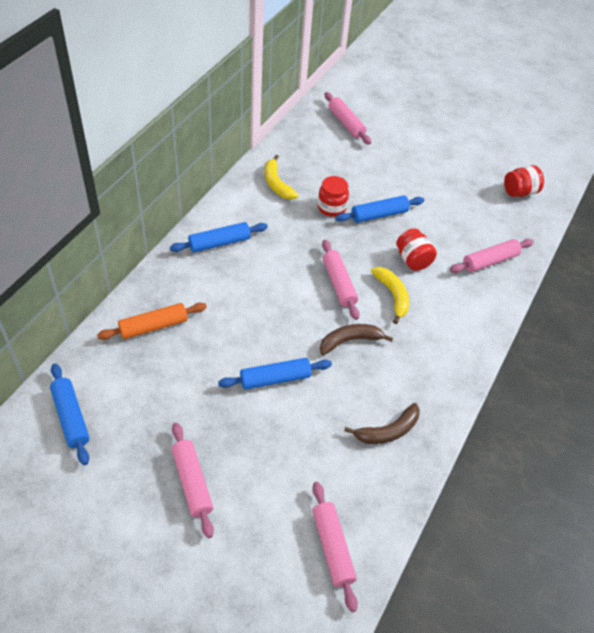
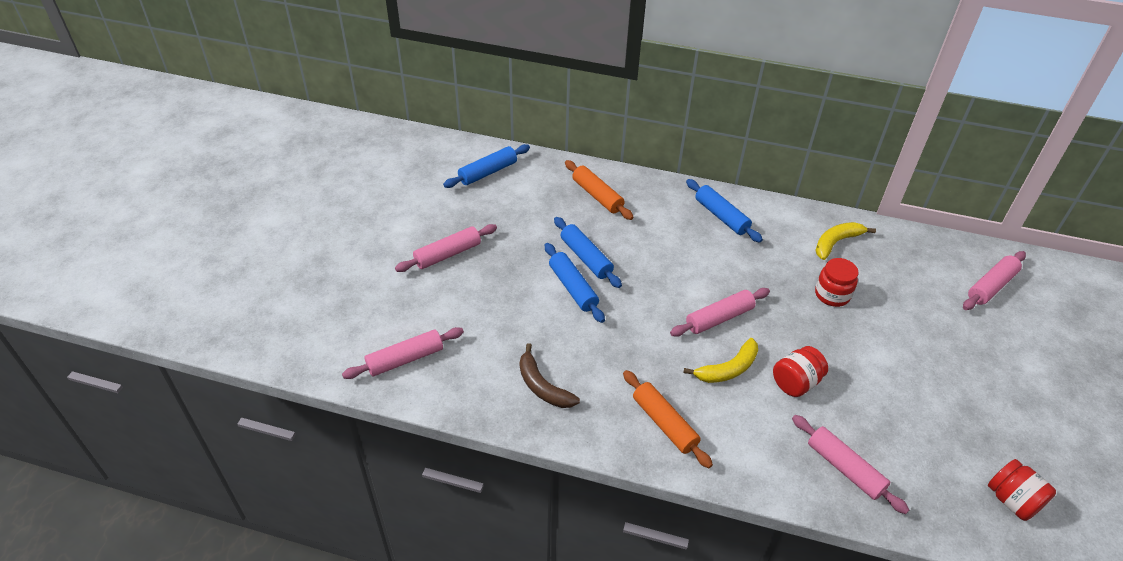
camera: 80 degrees right, 5 degrees down
(350, 341) = (645, 339): brown banana -> none
(379, 215) = (850, 340): blue rolling pin -> blue rolling pin (586, 258)
(439, 353) = (664, 423): none -> orange rolling pin

